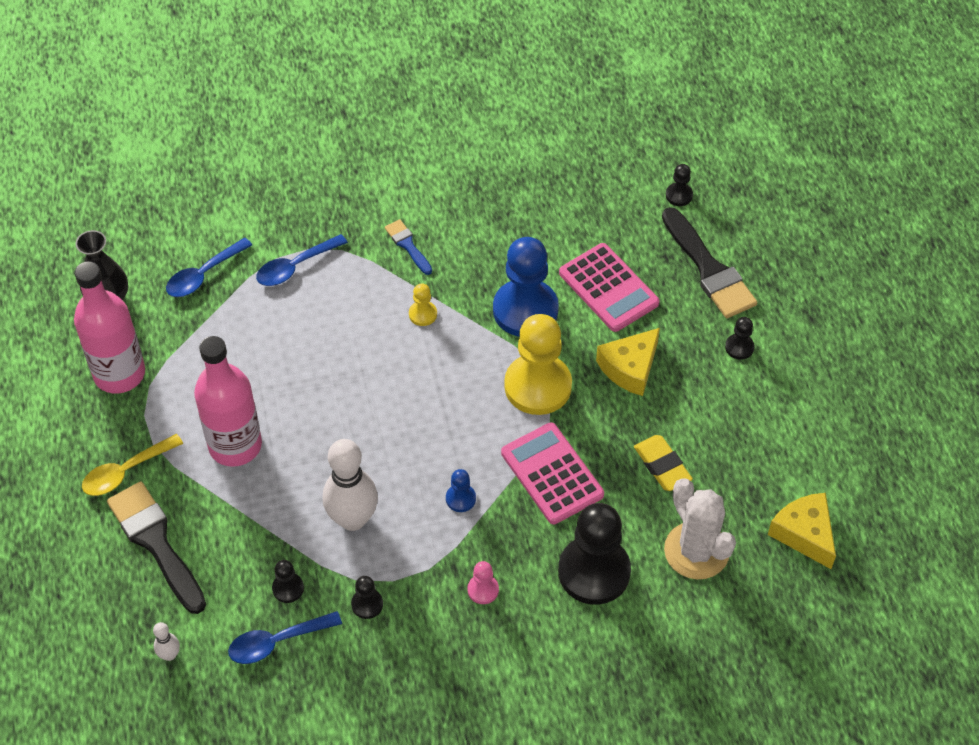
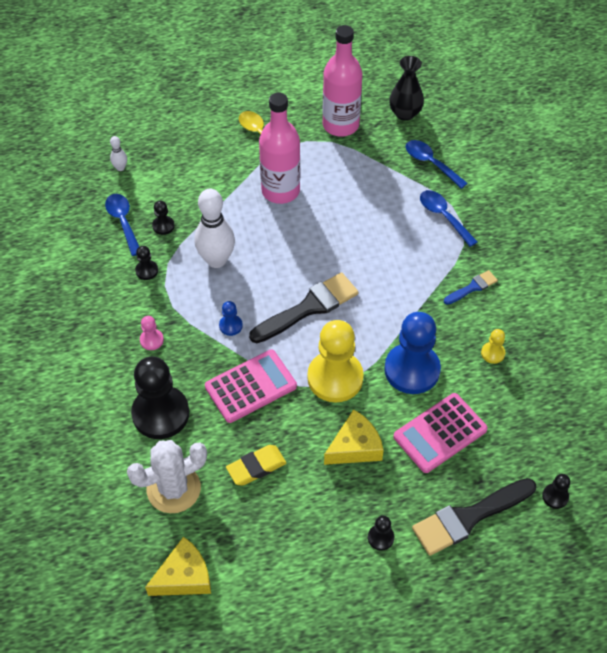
camera: 90 degrees right, 0 degrees up
(156, 542) = (204, 154): black brush -> black brush (309, 307)
(423, 314) = (403, 299): yellow pawn -> yellow pawn (492, 353)
(630, 368) = (355, 447): yellow cheese -> yellow cheese turned 105 degrees clockwise

